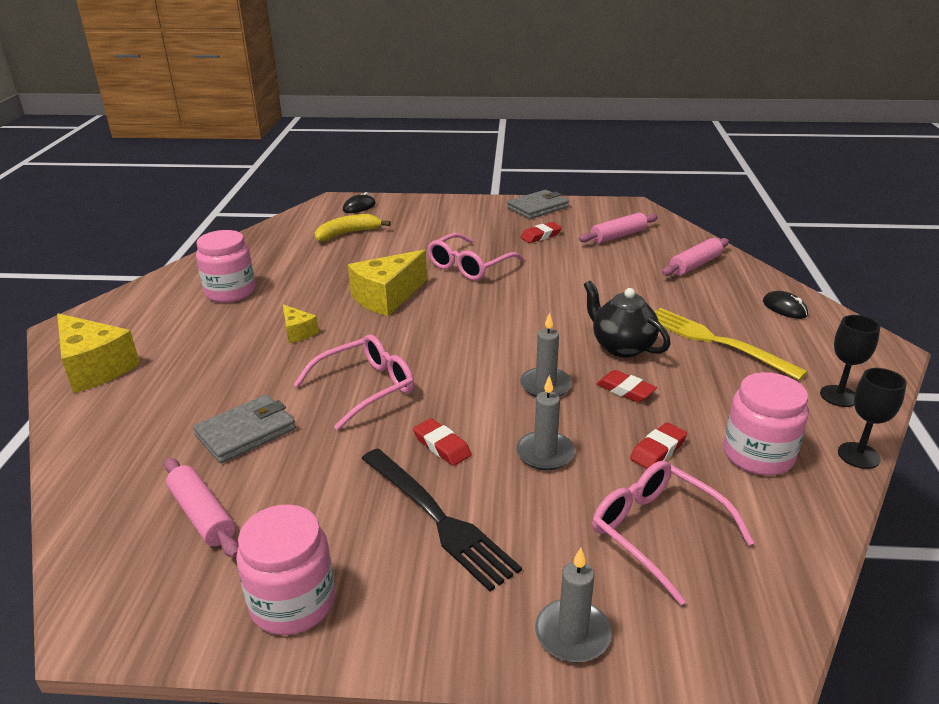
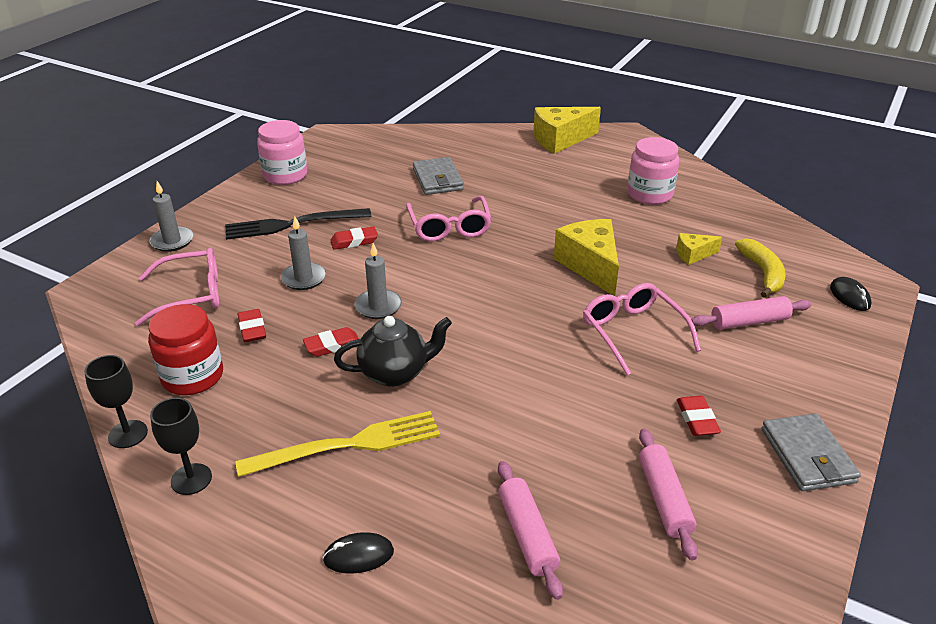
camera: 115 degrees right, 5 degrees up
(203, 515) = (373, 161): pink rolling pin -> pink rolling pin (749, 322)
(298, 332) = (555, 214): yellow cheese -> yellow cheese (693, 255)
(758, 455) = (192, 376): pink jar -> red jar

